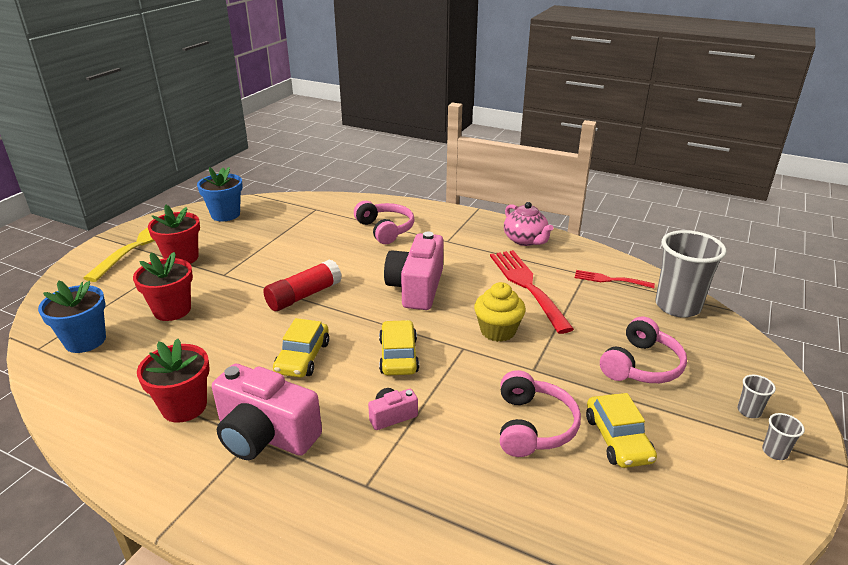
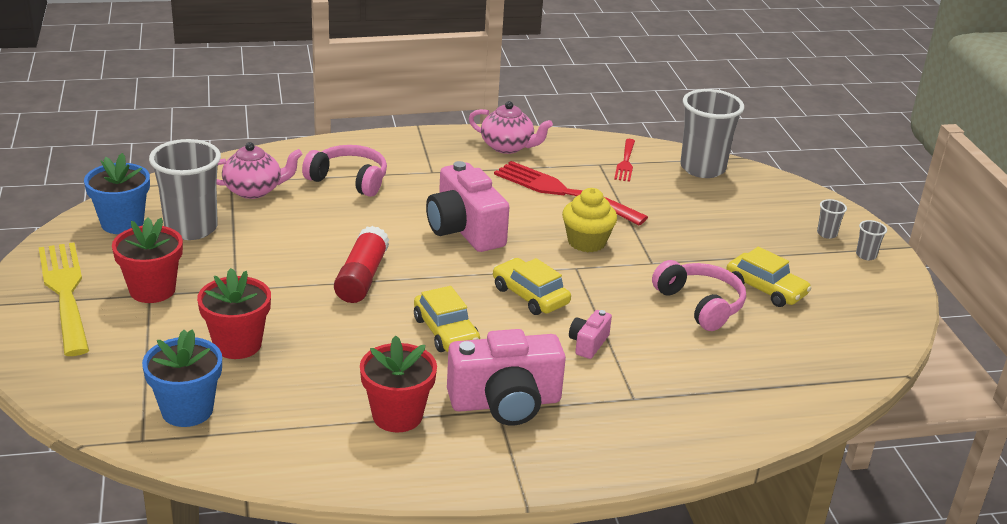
camera: 40 degrees left, 0 degrees up
(254, 229) = (191, 228): none -> grey cup
(321, 218) = (254, 190): none -> pink teapot
(609, 280) = (625, 162): red fork -> red fork turned 60 degrees counterclockwise
(641, 365) = (725, 228): pink headphones -> none

